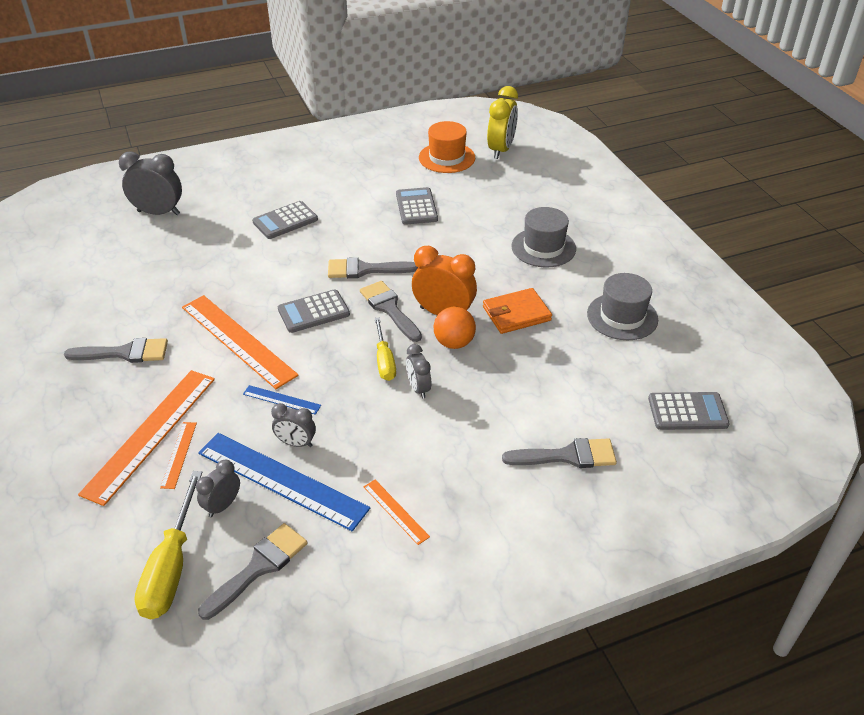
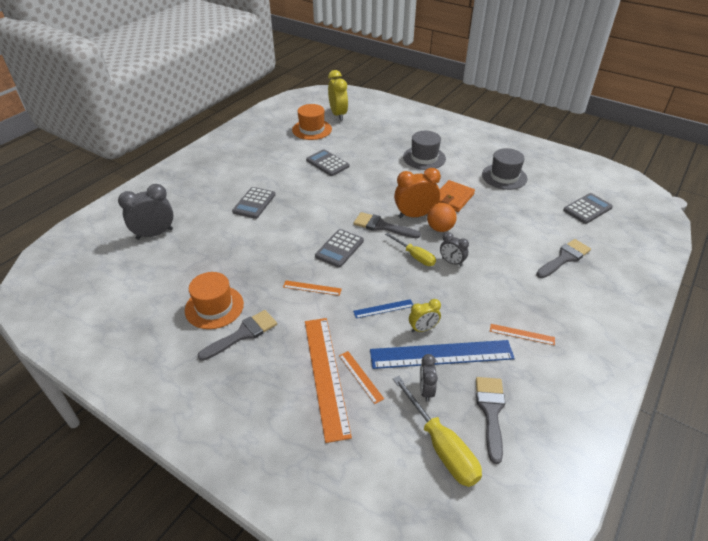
camera: 35 degrees left, 0 degrees up
(130, 313) = (214, 307): none -> orange hat
(237, 340) = (312, 288): orange ruler -> orange ruler, size x0.46
(296, 443) = (423, 329): grey clock -> yellow clock
(365, 270) = (340, 211): grey brush -> none

